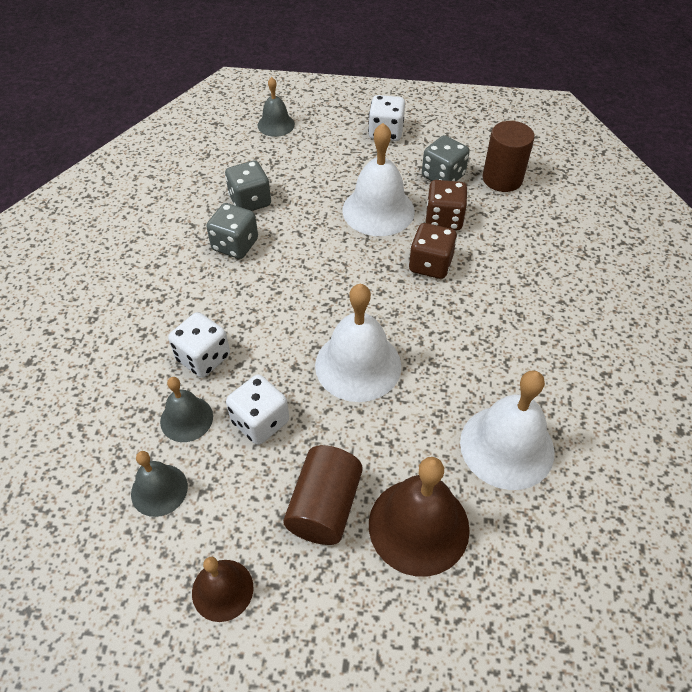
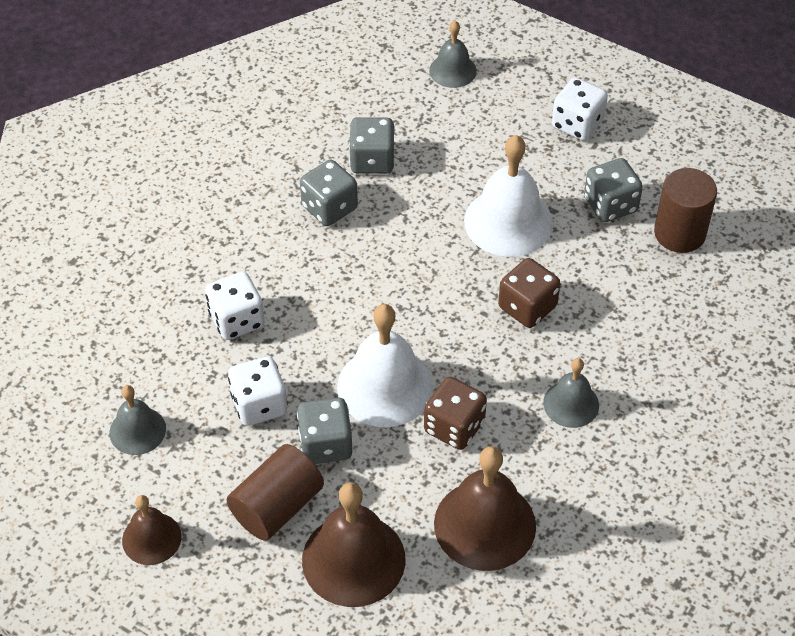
camera: 25 degrees right, 0 degrees up
(186, 419) = (192, 374): grey bell -> grey bell (571, 404)
(336, 433) = (325, 444): none -> grey dice
(444, 219) = (577, 259): brown dice -> brown dice (454, 427)
(507, 446) = (485, 524): white bell -> brown bell

